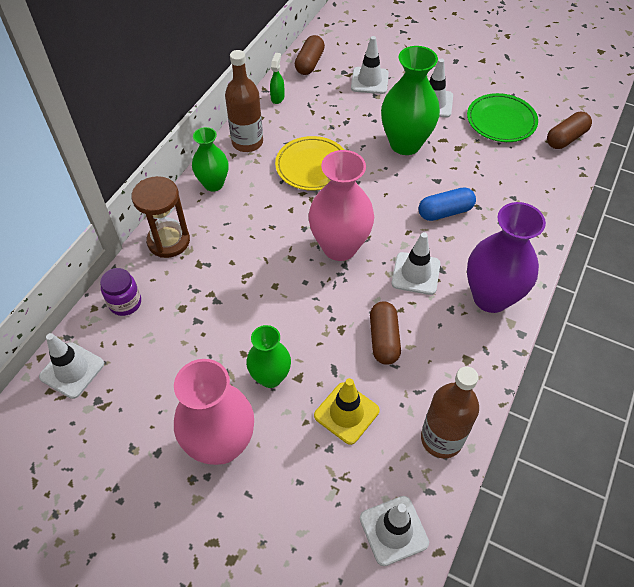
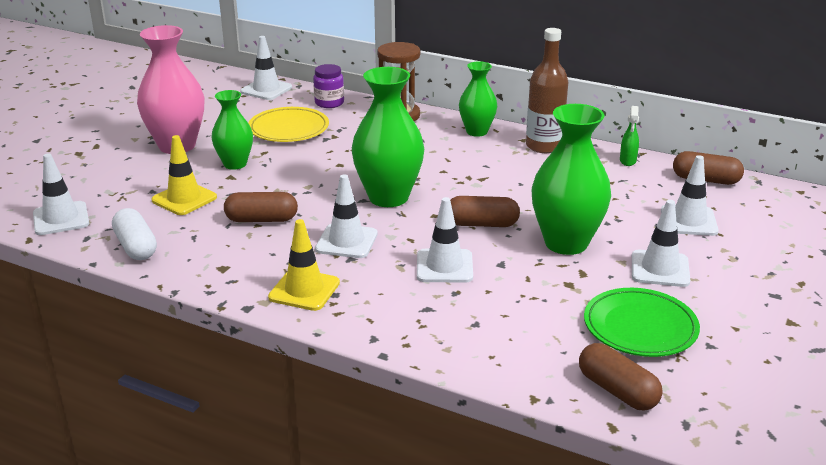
camera: 90 degrees right, 25 degrees down
(277, 97) = (627, 161): green spray bottle -> green spray bottle turned 90 degrees clockwise
(312, 166) = (512, 182): yellow plate -> yellow plate (289, 129)
(339, 247) = (388, 197): pink vase -> green vase
(381, 188) = (482, 224): none -> brown capsule
(441, 439) = (136, 247): brown bottle -> white capsule
(445, 212) = (444, 266): blue capsule -> white traffic cone
(491, 297) = (304, 290): purple vase -> yellow traffic cone

